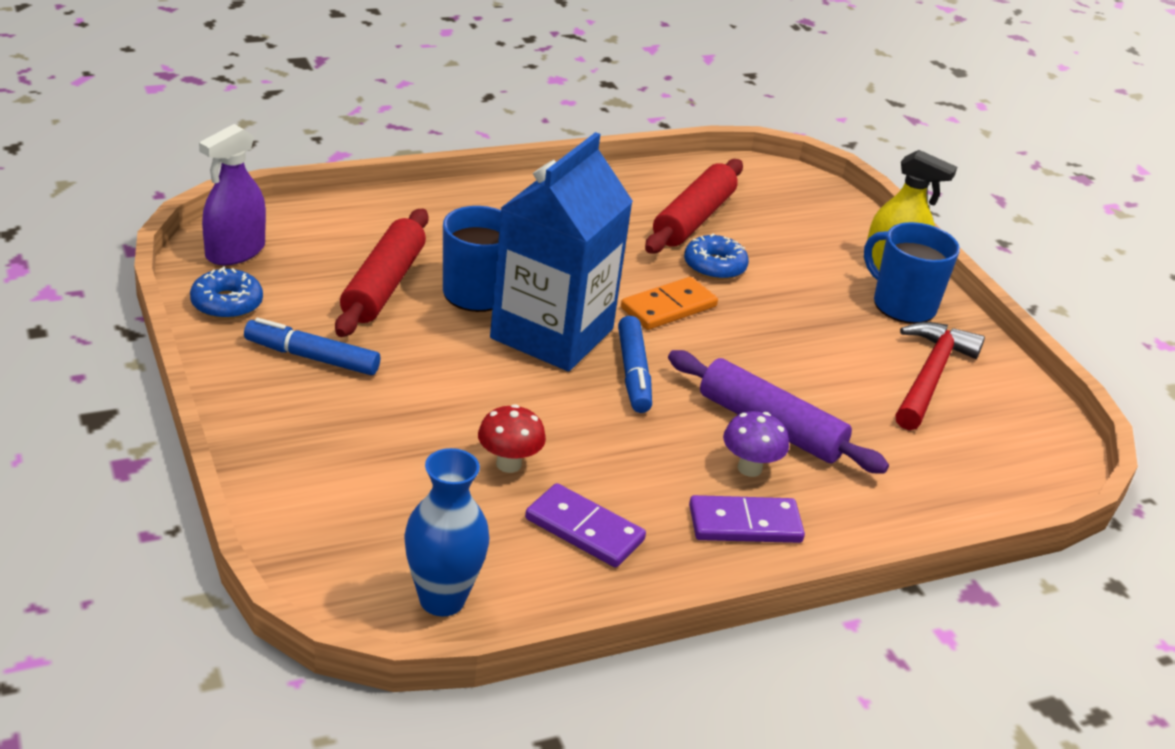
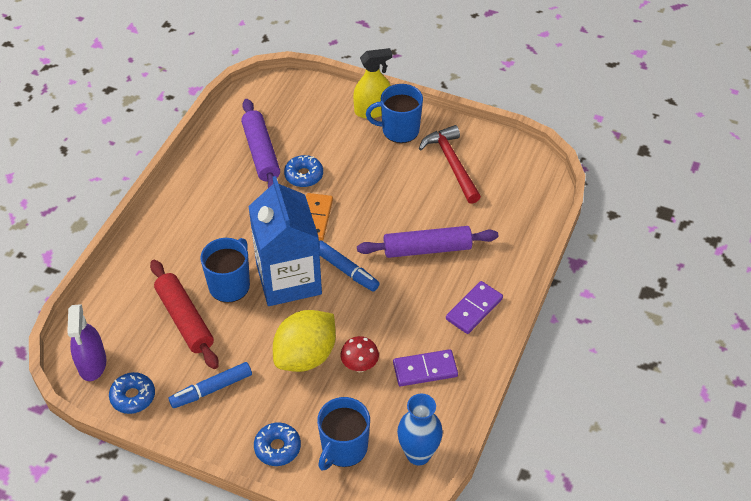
camera: 40 degrees left, 15 degrees up
(293, 458) = (277, 447): none -> blue donut
(364, 520) = (344, 448): none -> blue mug
(460, 408) = (306, 356): none -> yellow lemon
(693, 219) = (261, 153): red rolling pin -> purple rolling pin
(749, 468) = (444, 279): purple mushroom -> none

